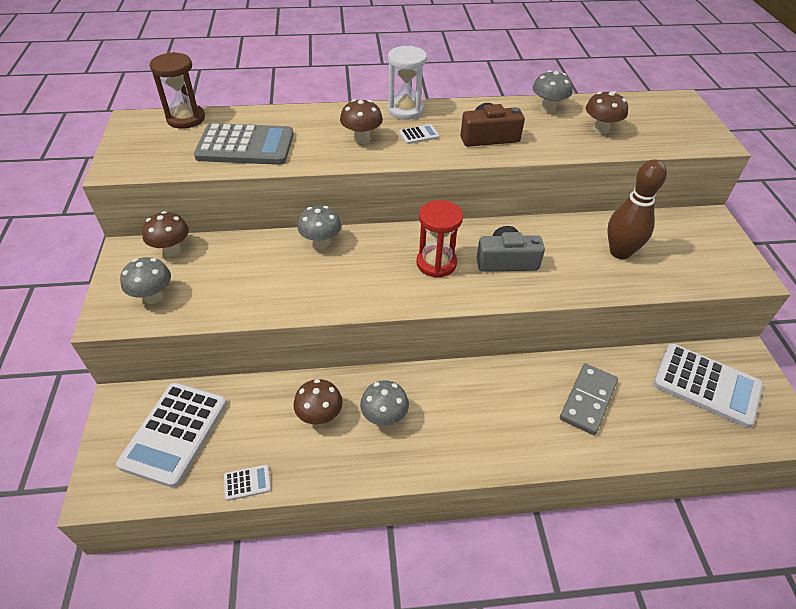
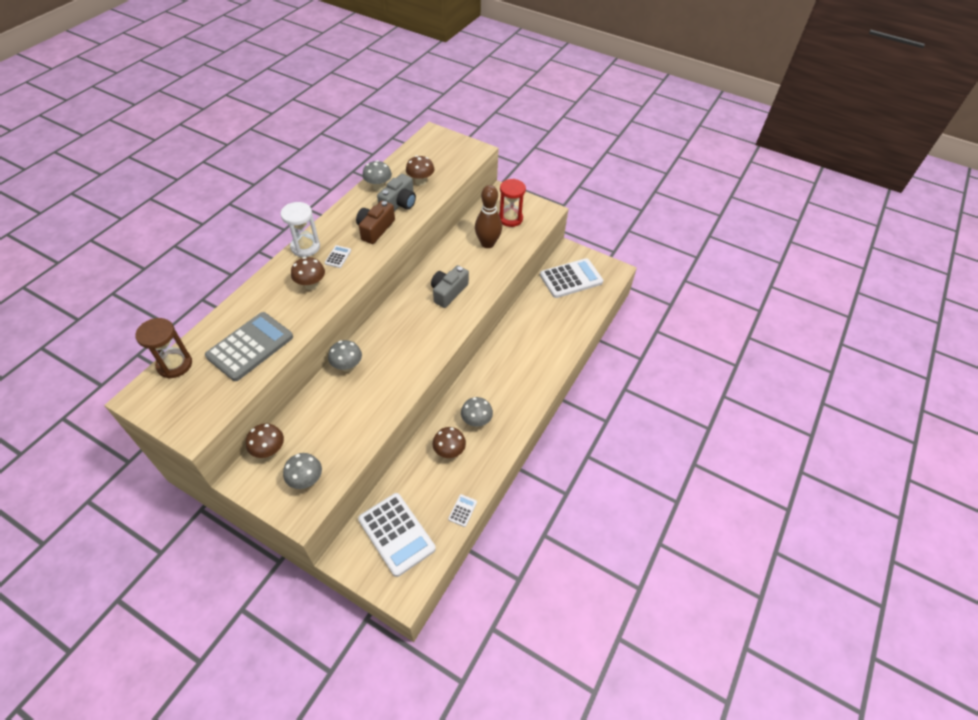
camera: 55 degrees left, 5 degrees up
(436, 263) = (420, 322): red hourglass -> red hourglass (510, 218)
(547, 133) = (399, 203): none -> grey camera
(588, 400) = (540, 328): grey domino -> none

